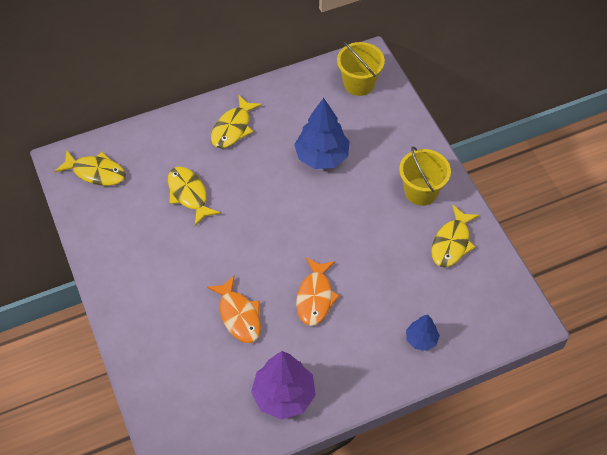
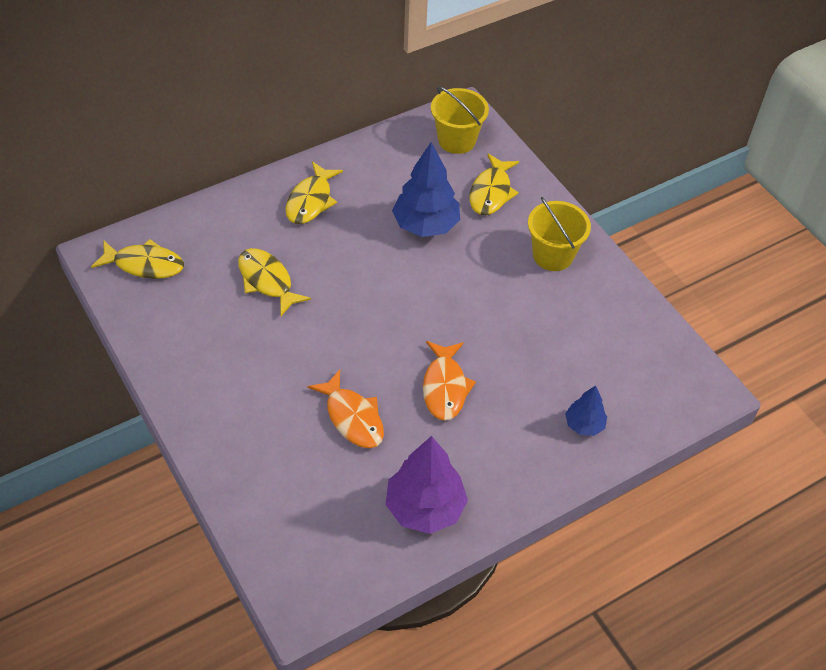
camera: 10 degrees left, 5 degrees down
(452, 243) = (601, 310): yellow fish -> yellow fish (491, 192)

